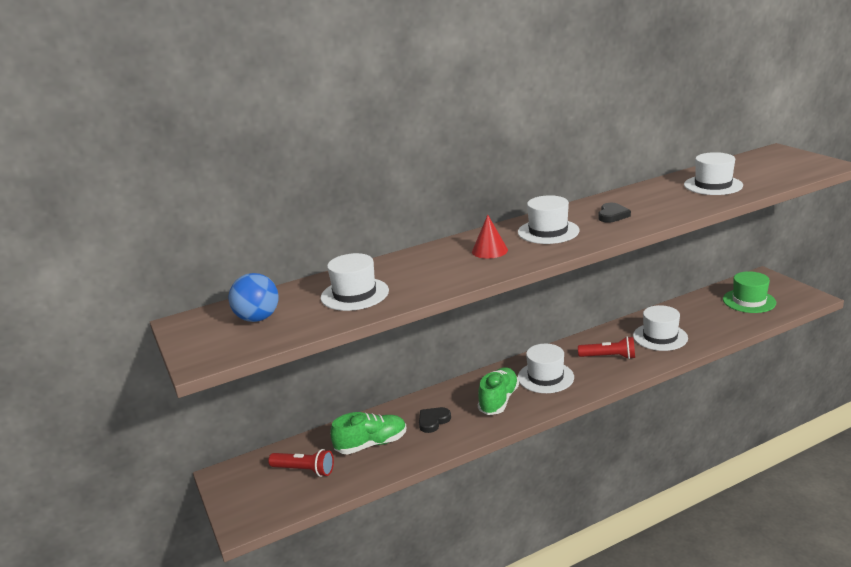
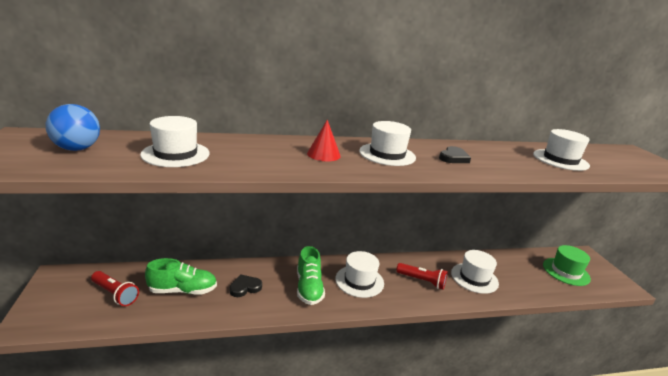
camera: 10 degrees right, 0 degrees up
(499, 400) = (309, 288): green shoe -> green shoe turned 135 degrees clockwise

